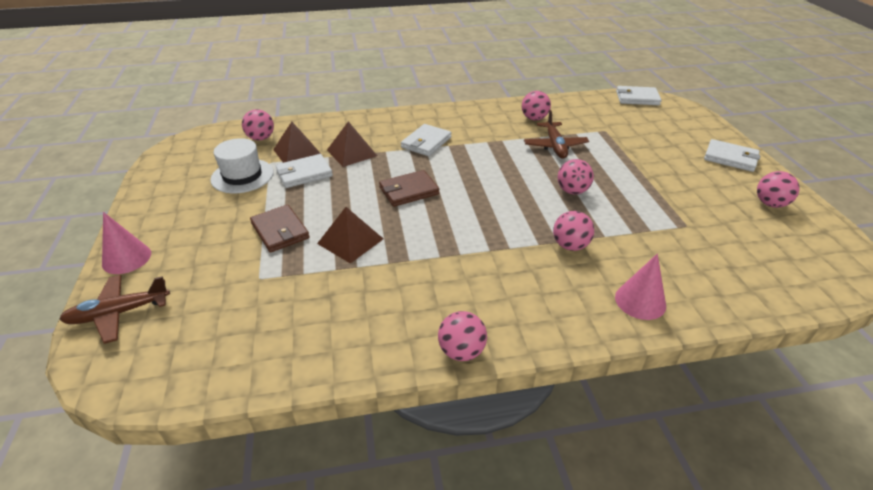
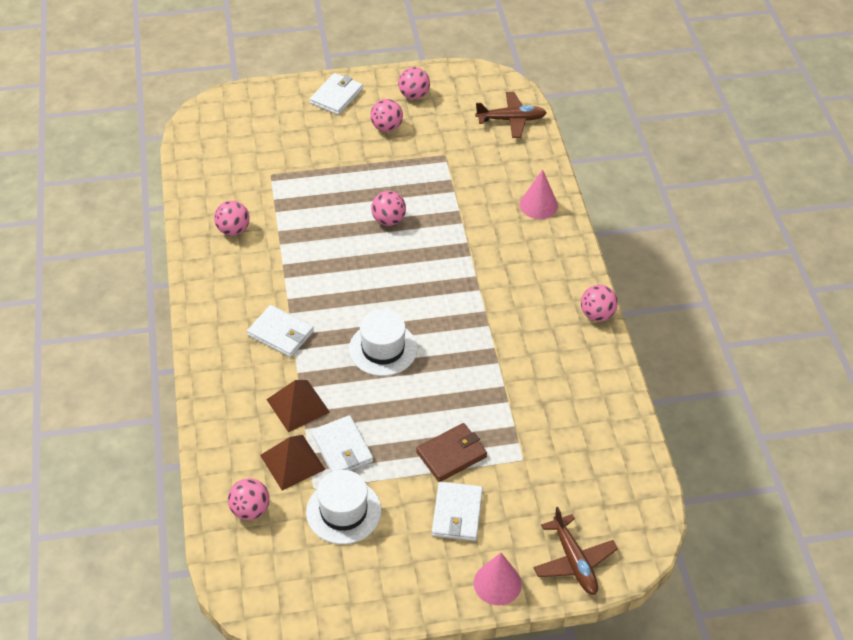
camera: 90 degrees left, 10 degrees up
(350, 241) = (467, 393): brown pyramid -> none
(409, 191) = (383, 349): brown wallet -> white hat
(555, 146) = (300, 220): brown plane -> brown plane (511, 120)
(570, 245) = (472, 234): pink ball -> pink ball (386, 127)
(637, 98) = (195, 132): white wallet -> white wallet (457, 513)

